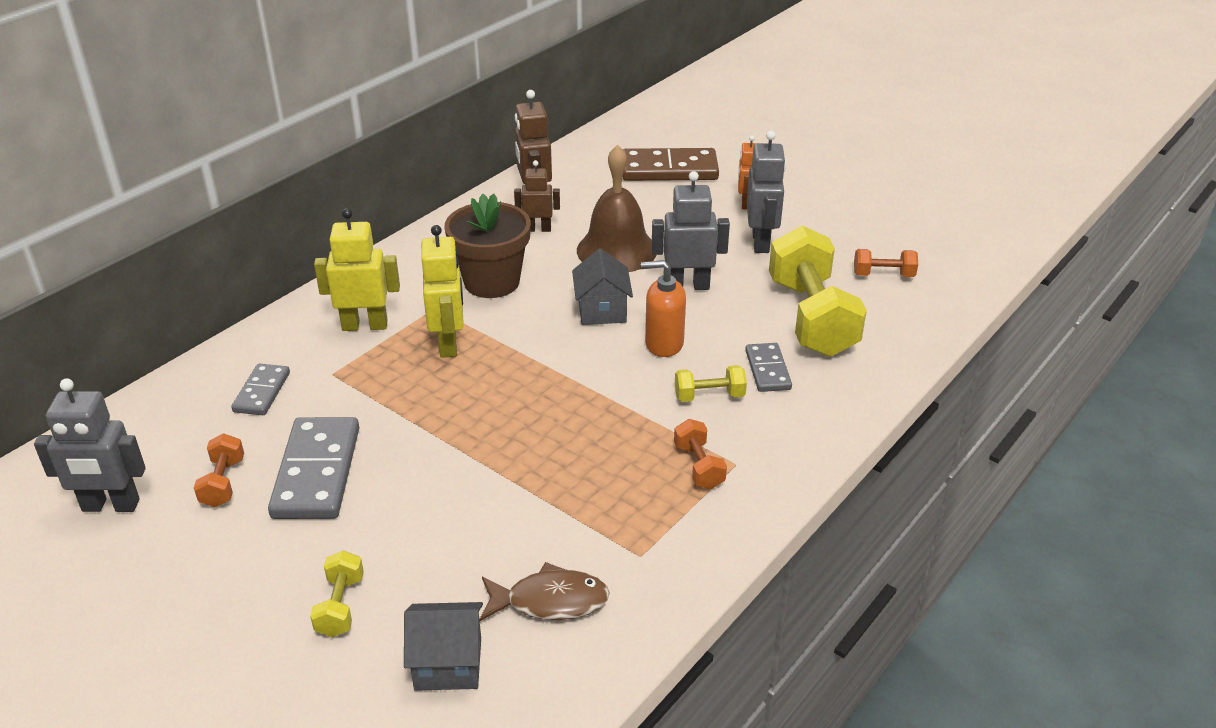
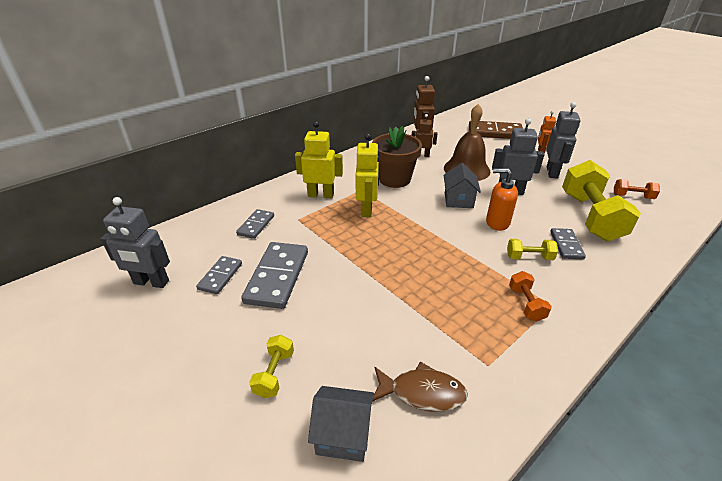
camera: 10 degrees right, 0 degrees up
(223, 483) = (220, 276): orange dumbbell -> grey domino

